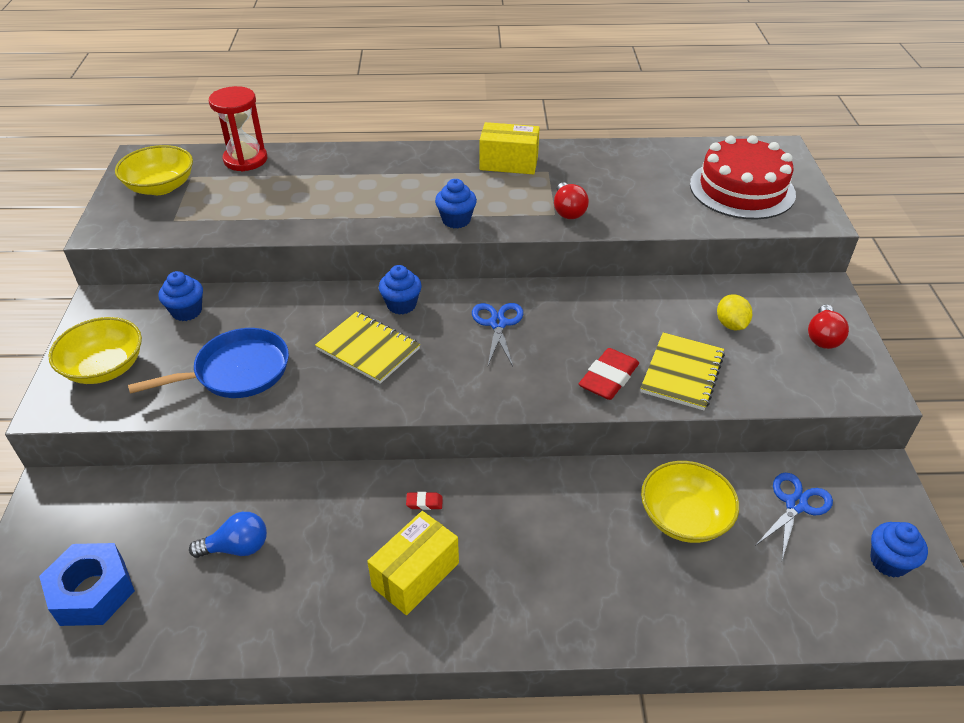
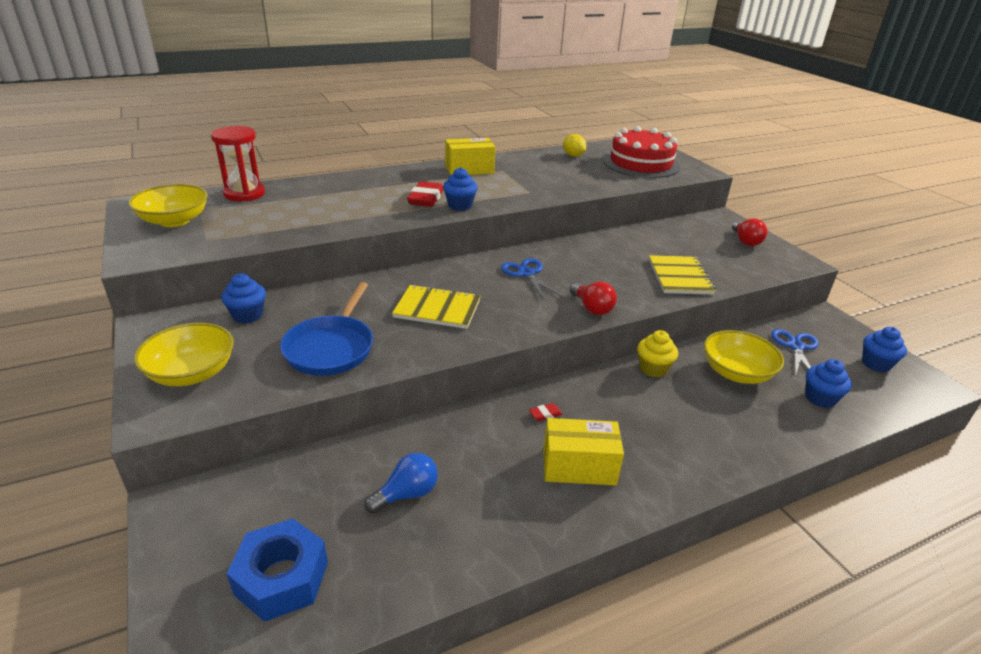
camera: 25 degrees left, 10 degrees down
(237, 371) = (331, 348): blue pan -> blue pan turned 150 degrees clockwise
(401, 305) = (441, 276): blue cupcake -> blue cupcake (820, 398)
(415, 575) = (579, 466): yellow box -> yellow box turned 75 degrees clockwise
(568, 211) = (538, 189): red light bulb -> red light bulb (592, 308)
(585, 482) = (653, 369): none -> yellow cupcake
(608, 378) = (635, 290): red eraser -> red eraser (426, 198)
(731, 324) = (685, 245): yellow lemon -> yellow lemon (573, 155)

